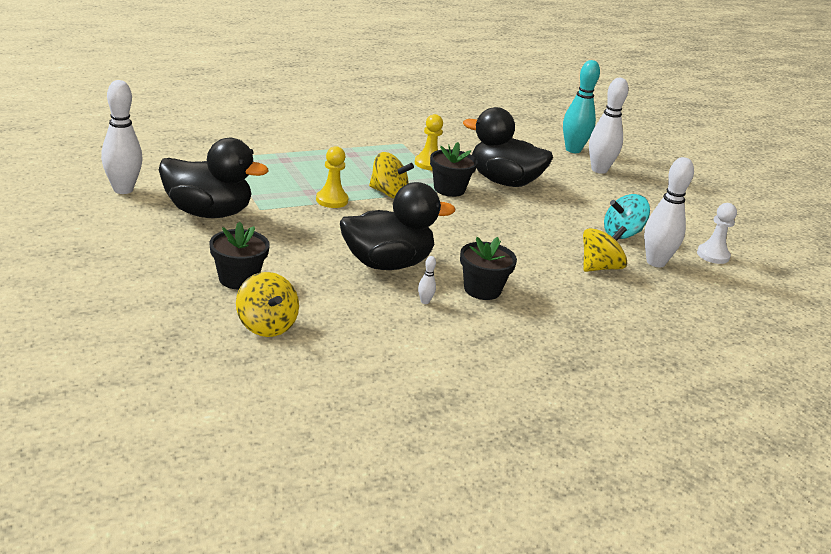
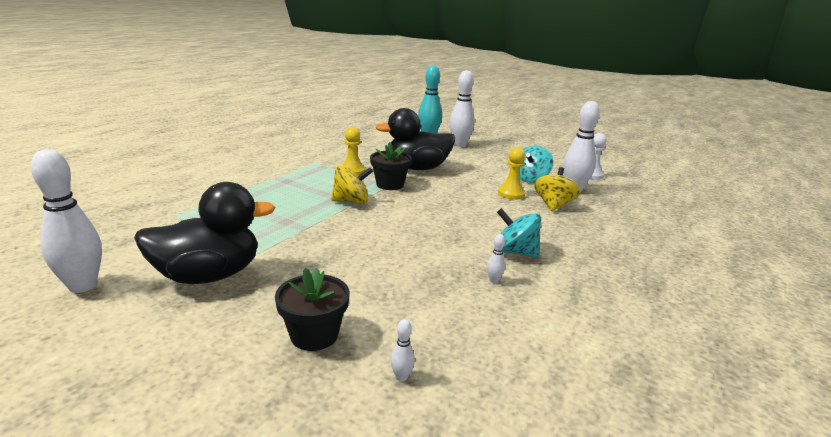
camera: 30 degrees left, 5 degrees down
(266, 325) = (401, 377): yellow spinning top -> white bowling pin
(332, 200) = (313, 222): yellow pawn -> yellow pawn (511, 194)
(387, 264) = (424, 259): black duck -> none
(482, 290) = (515, 252): black flower pot -> turquoise spinning top

